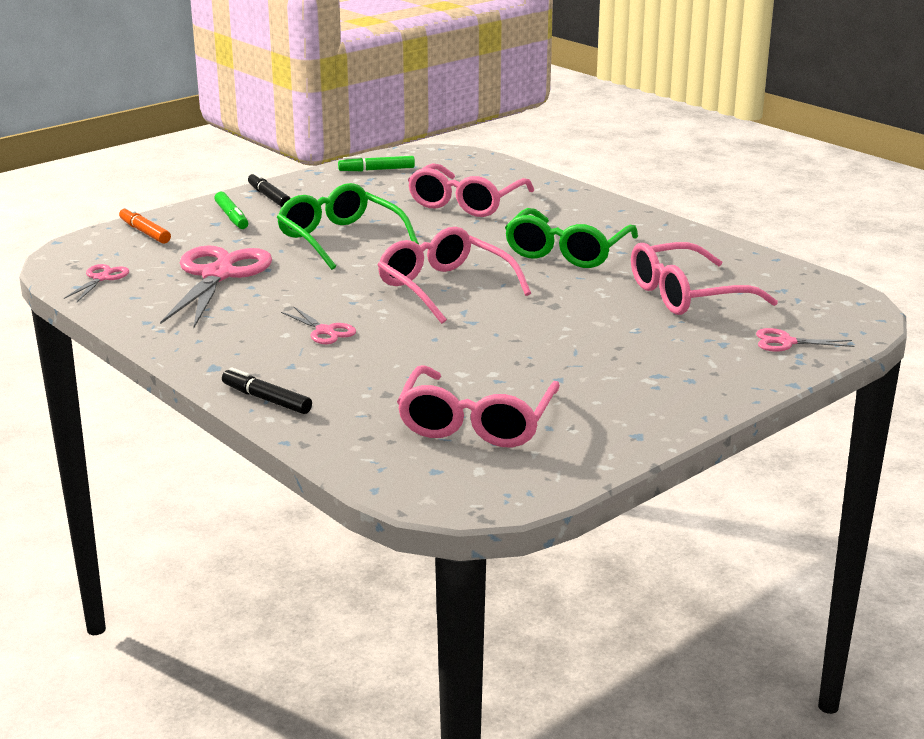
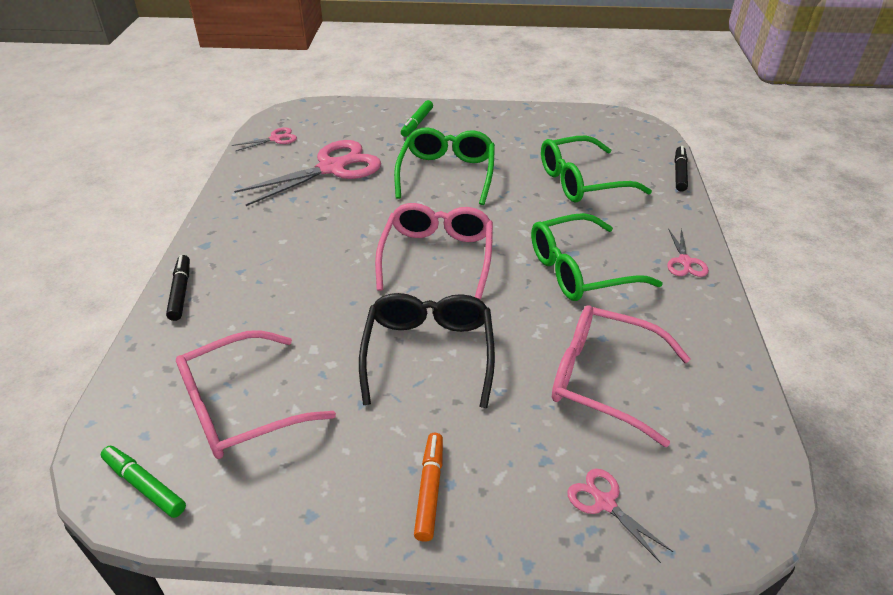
camera: 45 degrees right, 15 degrees up
(145, 232) = (354, 113): orange marker -> orange marker (430, 490)
(269, 197) = (465, 116): black marker -> black marker (679, 173)
(325, 331) = (305, 252): pink scissors -> pink scissors (685, 262)
(377, 170) = (569, 122): green marker -> green marker (144, 485)
(466, 203) = (581, 181): pink glasses -> green glasses
(551, 335) = (428, 352): none -> black glasses

